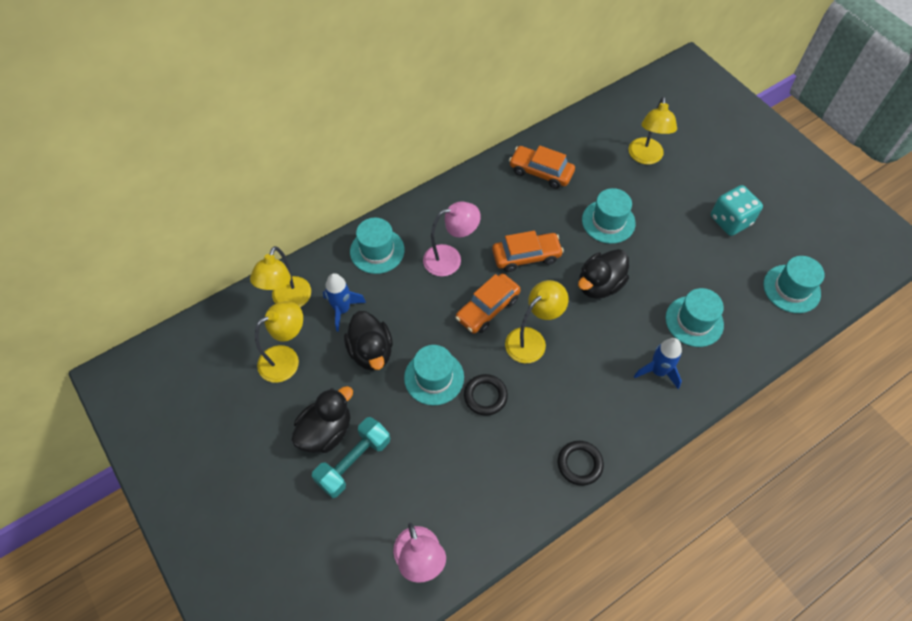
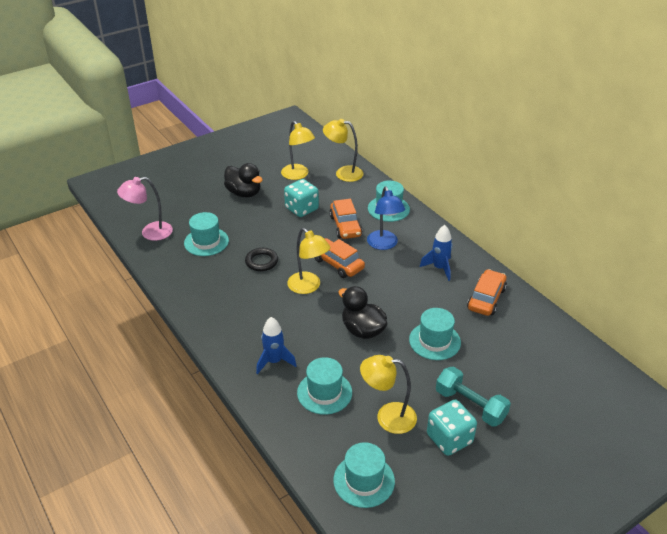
camera: 90 degrees right, 20 degrees down
(342, 310) = (336, 195): blue rocket -> blue rocket (439, 268)
(353, 462) = (221, 205): turquoise dumbbell -> turquoise dumbbell (470, 405)
(371, 352) = (301, 209): black duck -> turquoise dice
(434, 377) = (279, 237): turquoise hat -> turquoise hat (206, 242)
(450, 258) = (384, 244): pink lamp -> blue lamp
(526, 256) = (390, 286): orange car -> orange car (345, 226)
(579, 464) = (200, 308): black ring -> none
(645, 157) = (523, 376): yellow lamp -> yellow lamp (387, 417)

